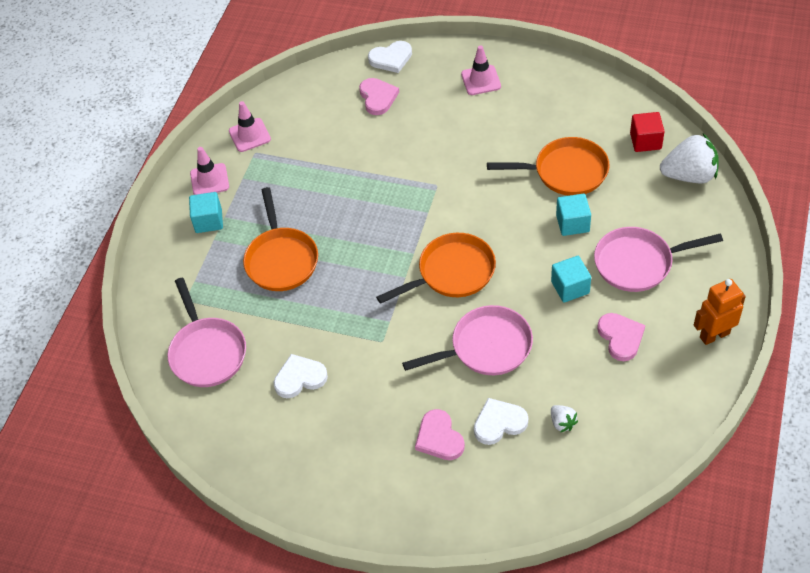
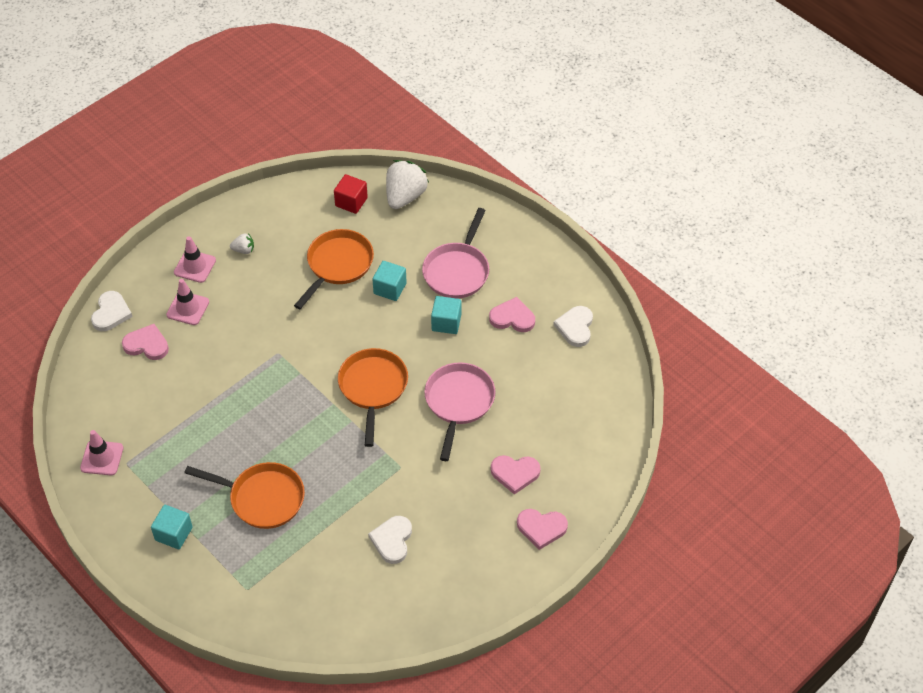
camera: 65 degrees left, 0 degrees up
(207, 352) = (315, 596): pink pan -> none
(209, 180) = (127, 512): pink traffic cone -> pink traffic cone (188, 308)
(392, 494) = (541, 528): none -> pink heart
(499, 423) = (529, 429): white heart -> white heart (575, 327)
(562, 423) = (557, 391): white strawberry -> white strawberry (244, 250)
(714, 335) = (551, 265): orange robot -> none

